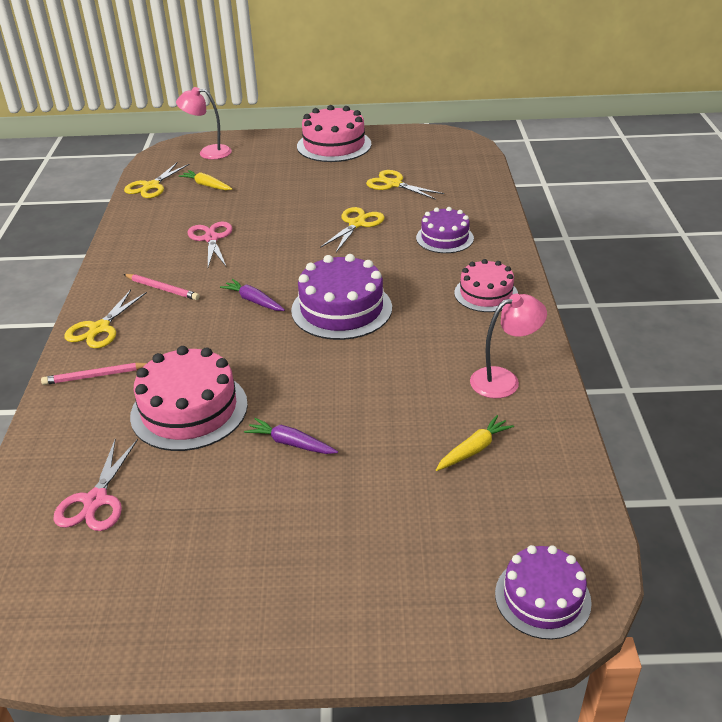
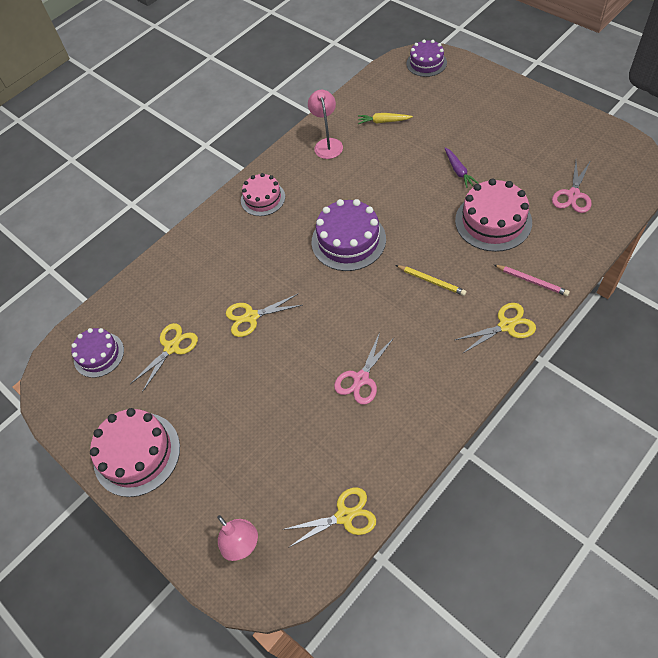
camera: 130 degrees left, 20 degrees up
(96, 501) = (573, 195): pink scissors -> pink scissors turned 150 degrees clockwise
(162, 289) = (439, 340): pink pencil -> none
(206, 185) = (299, 472): yellow carrot -> none
(212, 322) = (431, 281): none -> yellow pencil
(253, 301) = (391, 284): purple carrot -> none
(393, 184) = (172, 347): yellow scissors -> yellow scissors turned 135 degrees counterclockwise
(444, 238) = (221, 259): purple cake -> purple cake (99, 354)
(504, 380) = (327, 144): pink lamp -> pink lamp turned 60 degrees clockwise

